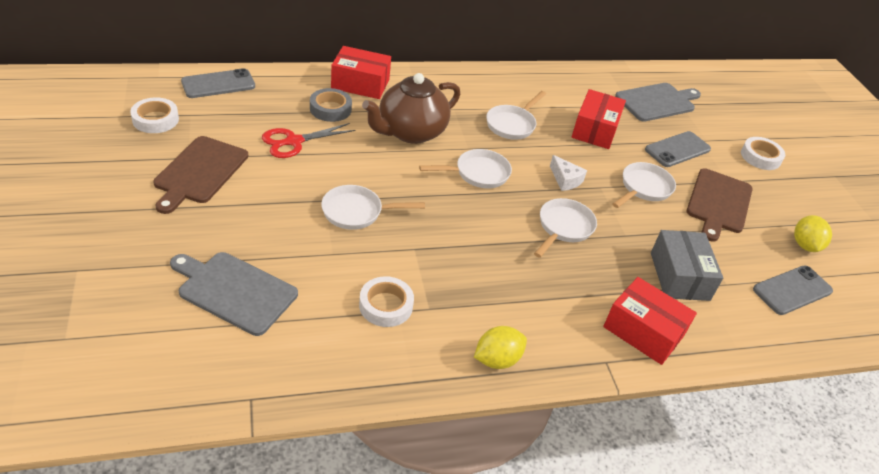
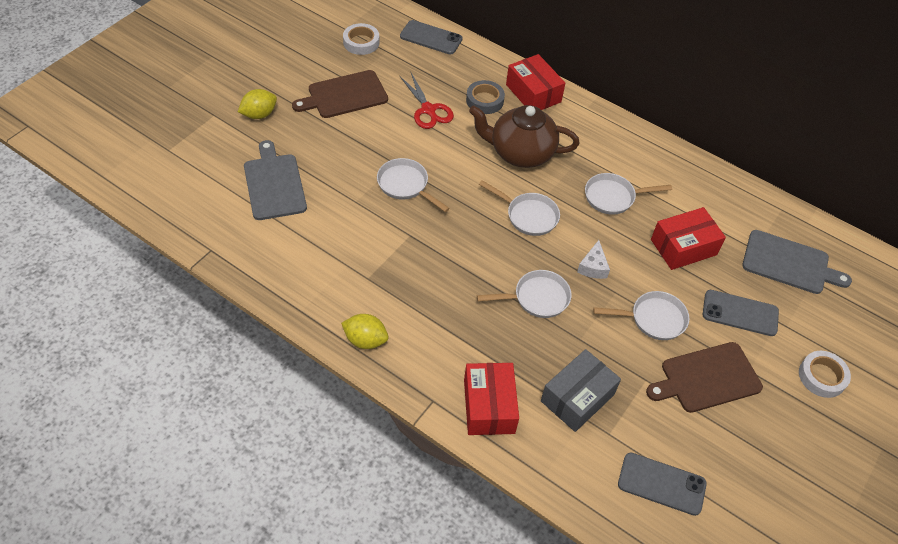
camera: 50 degrees right, 10 degrees up
(294, 141) = (428, 110): red scissors -> red scissors turned 135 degrees counterclockwise
(386, 305) = (344, 256): white tape -> none
(805, 245) = (736, 468): yellow lemon -> yellow lemon (259, 114)

